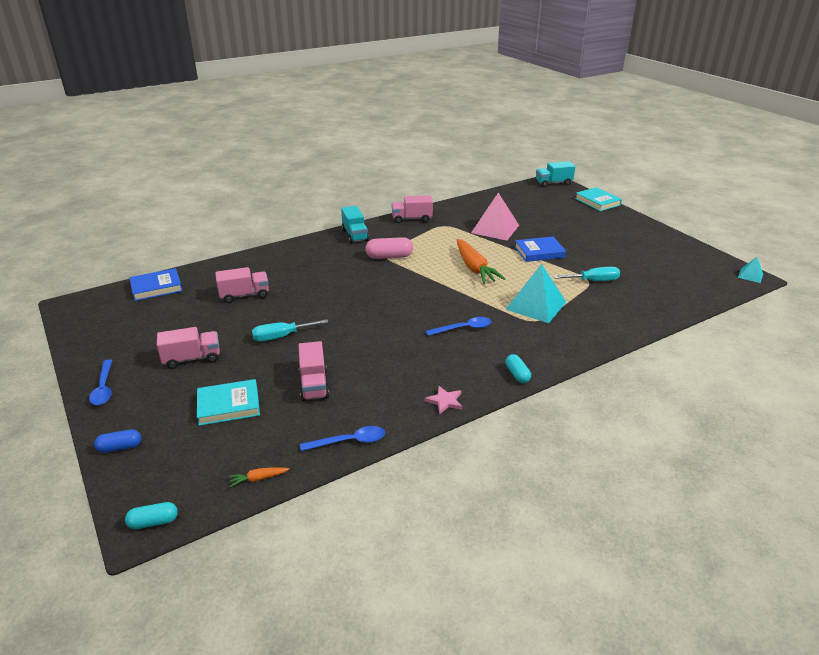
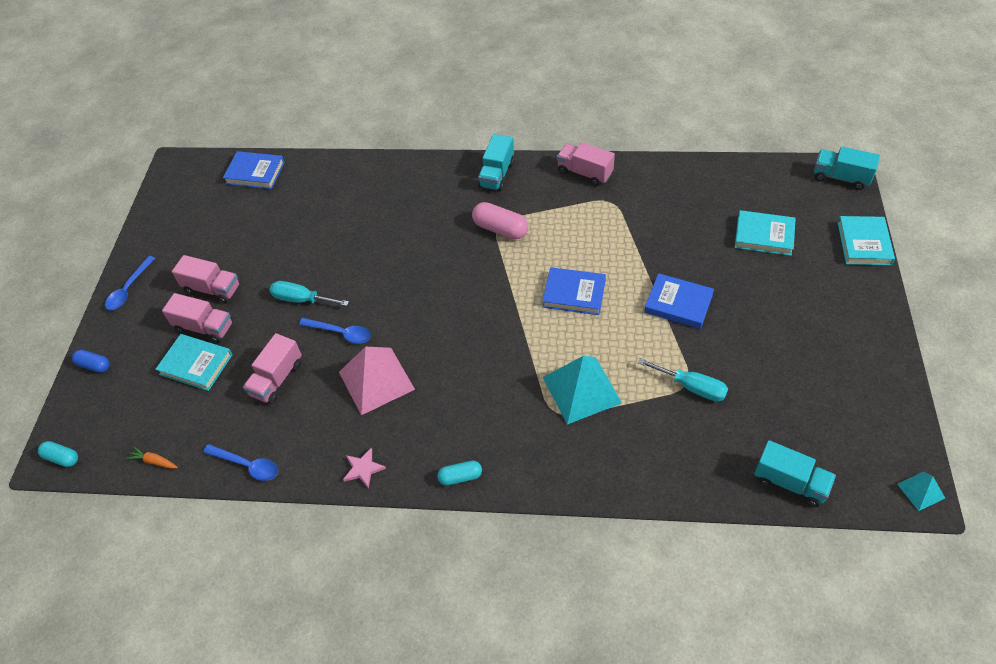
camera: 40 degrees right, 20 degrees up
(244, 295) = (317, 222): pink truck -> pink truck (204, 327)
(464, 328) = (472, 382): blue spoon -> blue spoon (341, 333)
(474, 268) = (574, 294): orange carrot -> blue book
(495, 229) = (666, 236): pink pyramid -> pink pyramid (376, 380)
(517, 374) = (460, 477): turquoise capsule -> turquoise capsule turned 60 degrees clockwise
(546, 213) = (764, 236): none -> turquoise book
(693, 297) = (790, 482): none -> turquoise truck

